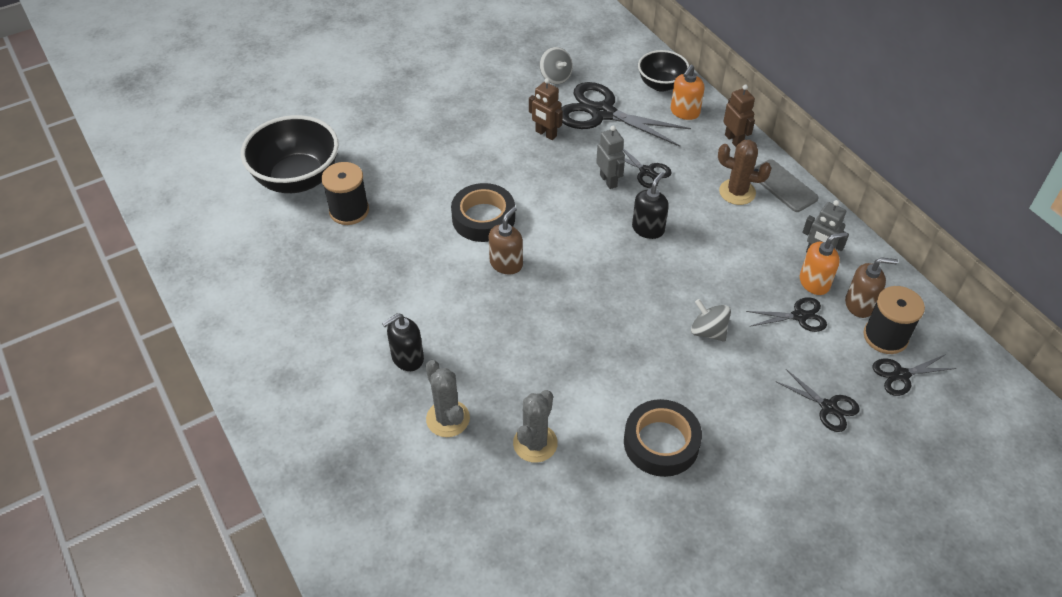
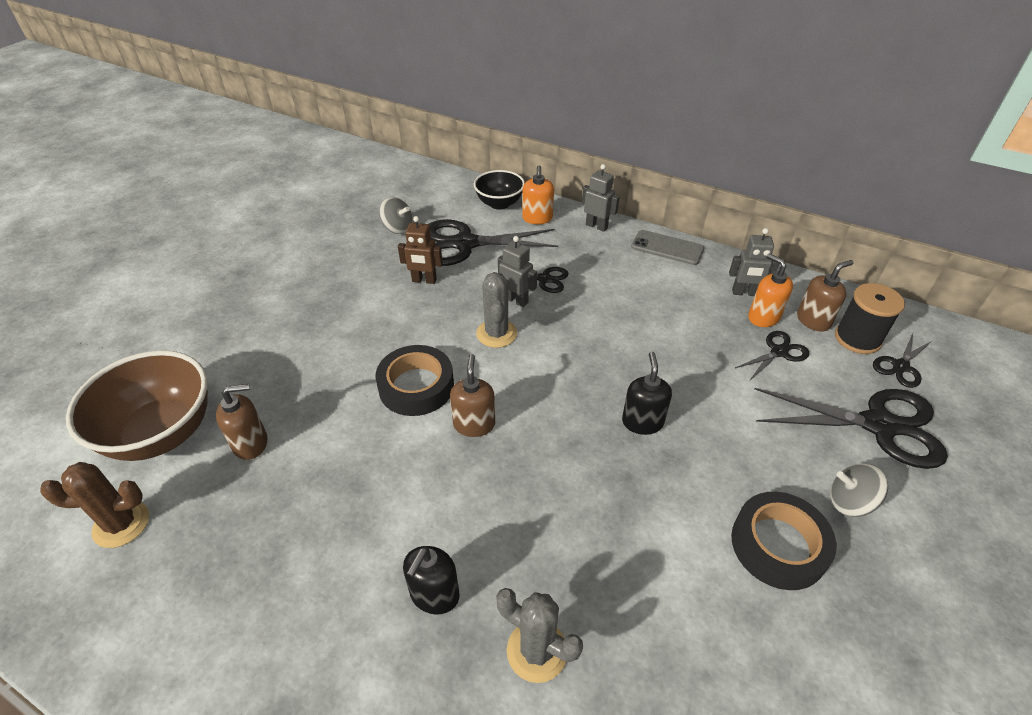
camera: 30 degrees left, 5 degrees down
(297, 179) = (162, 433): black bowl -> brown bowl
(349, 211) = (251, 443): black spool -> brown soap dispenser
(535, 443) = (657, 624): grey cactus -> grey cactus (496, 333)
(648, 229) = (586, 329): black soap dispenser -> black soap dispenser (642, 422)
(708, 331) = (719, 402): grey spinning top -> grey spinning top (849, 502)
(734, 140) = (596, 226): brown robot -> grey robot
(737, 192) = (635, 267): brown cactus -> brown cactus (121, 524)
(814, 282) = (763, 317): orange soap dispenser -> orange soap dispenser turned 75 degrees counterclockwise
(828, 407) = (878, 425): black scissors -> black scissors, size x1.98

